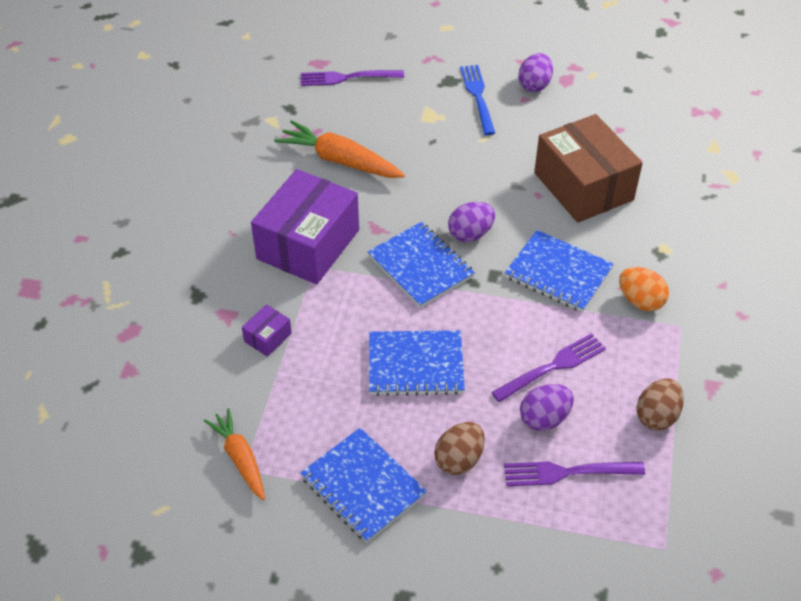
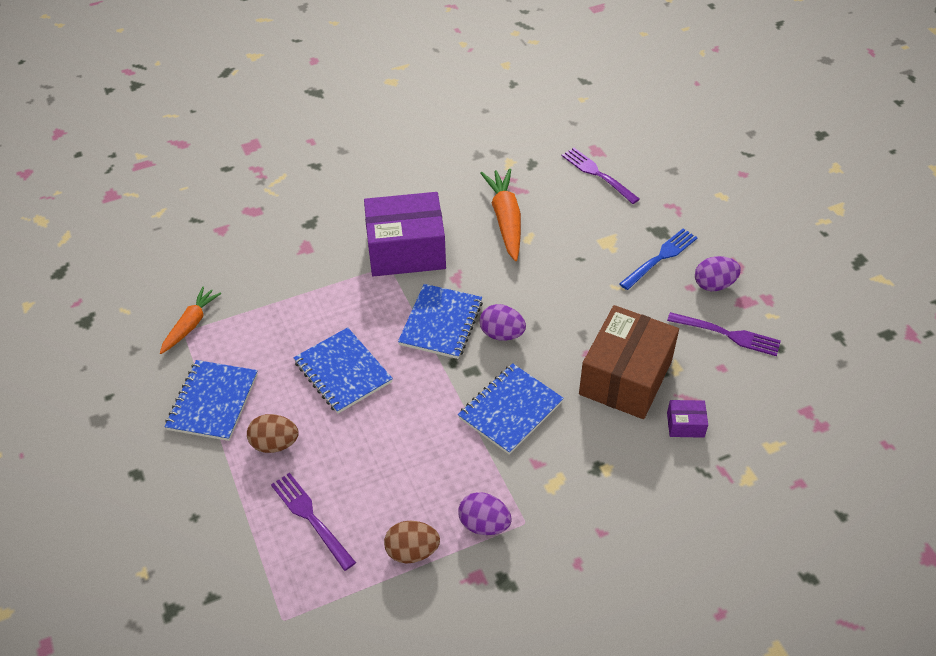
camera: 55 degrees right, 0 degrees up
(268, 337) = (303, 279): purple box -> purple box (685, 425)
(544, 418) = (352, 476): purple egg -> purple egg (484, 524)
(552, 367) = (408, 456): purple fork -> purple fork (727, 334)
(558, 273) = (510, 410): blue notebook -> blue notebook turned 45 degrees clockwise
(640, 301) = (529, 480): orange egg -> none

